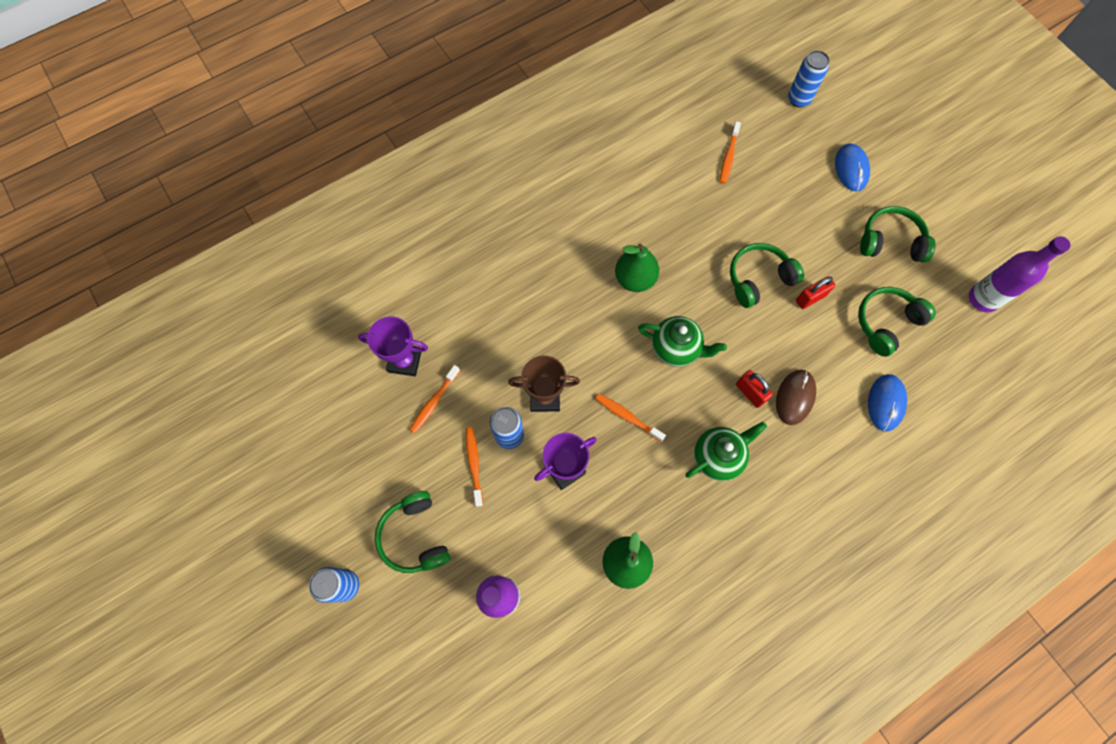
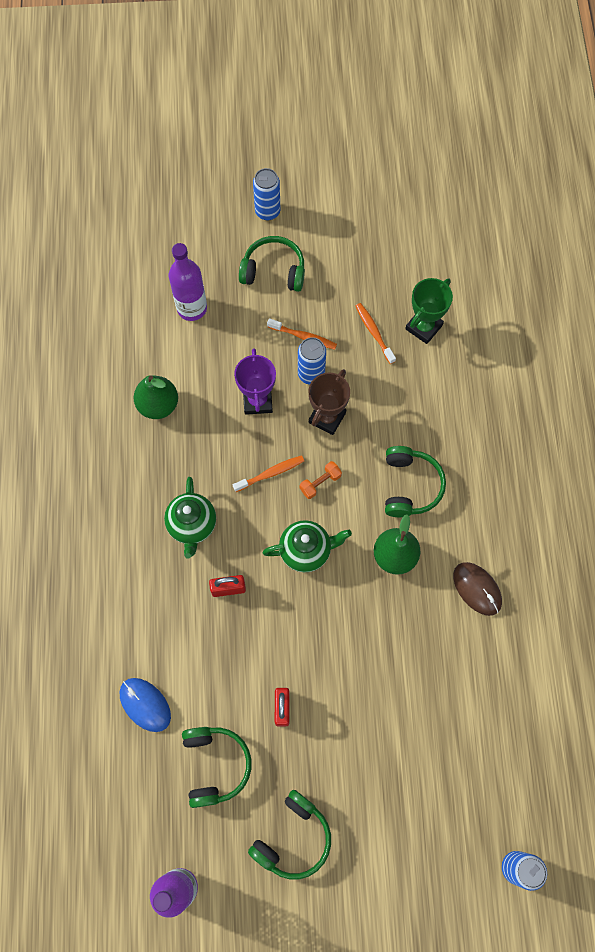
camera: 120 degrees right, 0 degrees up
(405, 361) = (423, 327): purple trophy -> green trophy
(609, 370) = (320, 483): none -> orange dumbbell
(676, 348) = (306, 550): green teapot -> green teapot turned 150 degrees counterclockwise
(728, 157) = (481, 734): orange toothbrush -> none
(759, 279) = (329, 671): green headphones -> green headphones (409, 486)
(795, 397) = (200, 625): brown mouse -> brown mouse (477, 589)
(851, 169) = (398, 861): blue mouse -> none

